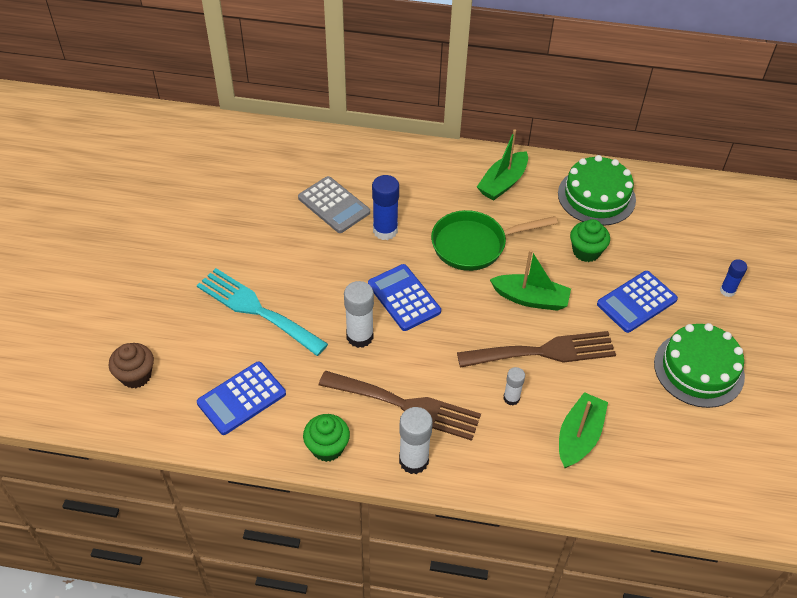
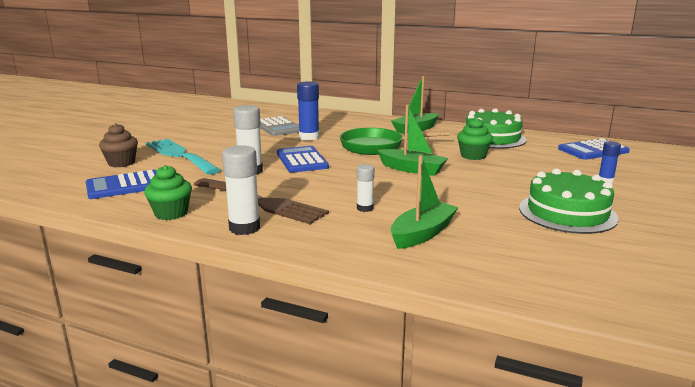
camera: 15 degrees right, 30 degrees down
(136, 375) = (56, 170): brown cupcake -> brown cupcake (121, 163)
(544, 352) = (410, 191): brown fork -> none
(636, 302) = (512, 178): blue calculator -> blue calculator (593, 150)

